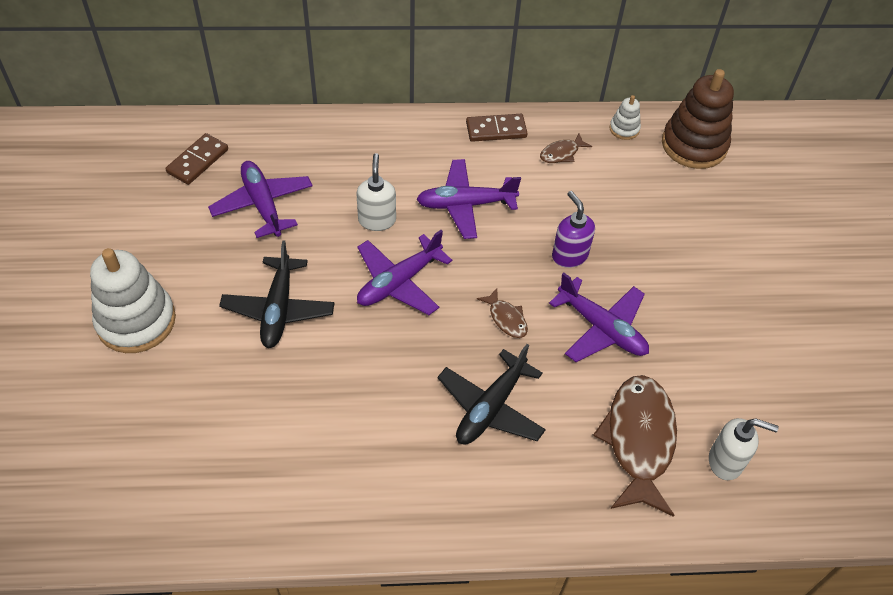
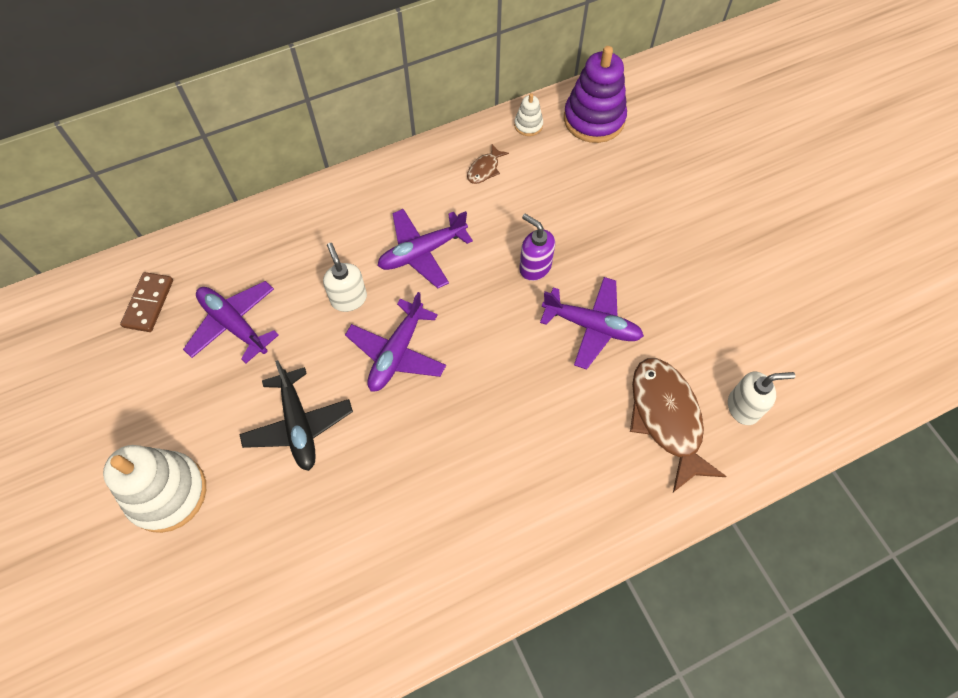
camera: 20 degrees left, 10 degrees up
(491, 407) = (531, 440): black plane -> none
(496, 130) = (416, 167): brown domino -> none
(506, 318) = (507, 350): brown fish -> none
(694, 145) = (594, 119): brown stacking toy -> purple stacking toy

